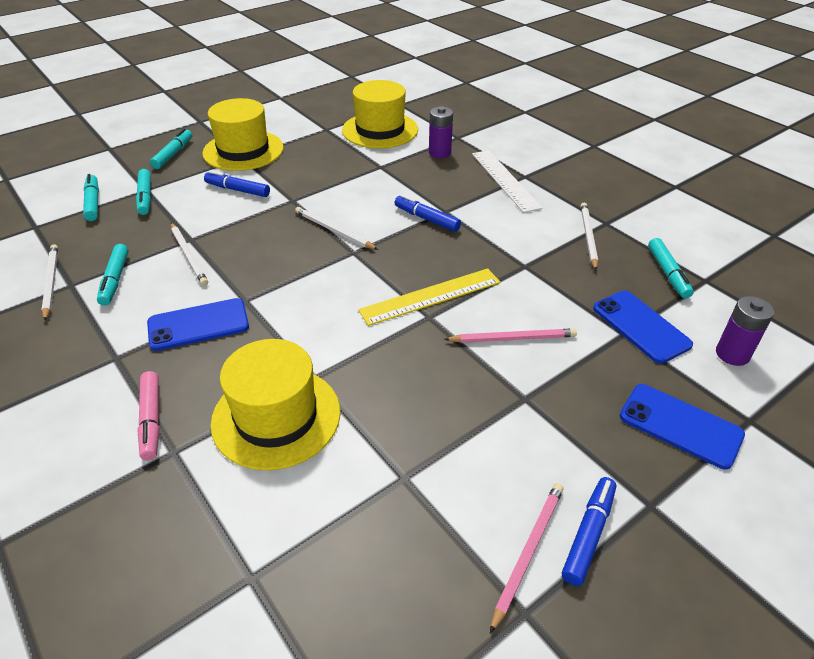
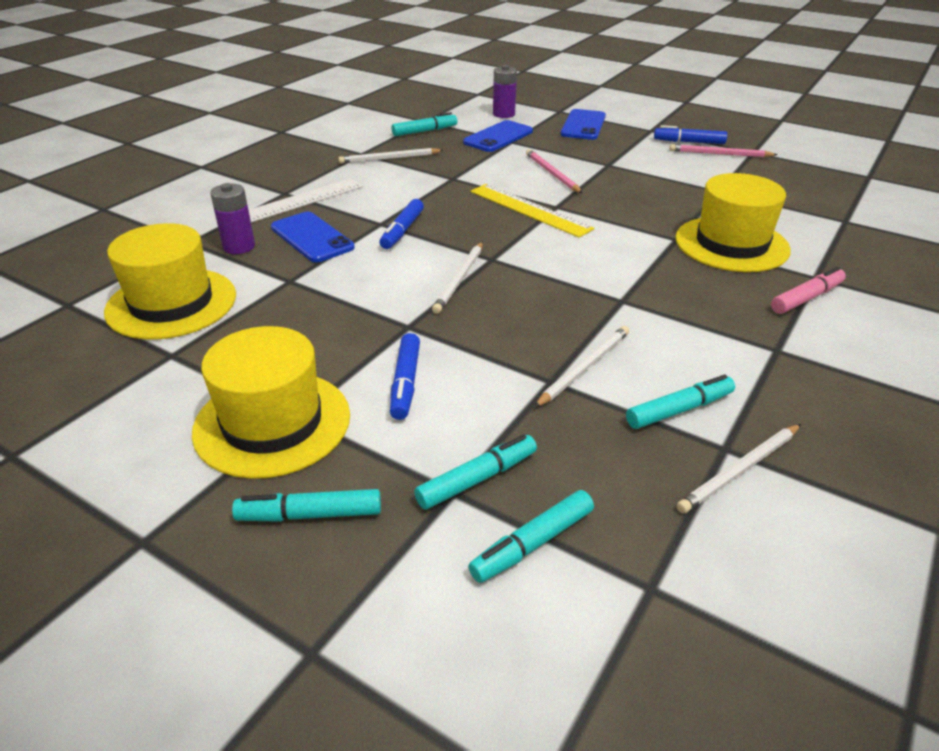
camera: 110 degrees left, 5 degrees down
(198, 324) = (683, 316): blue phone -> blue phone (312, 238)

